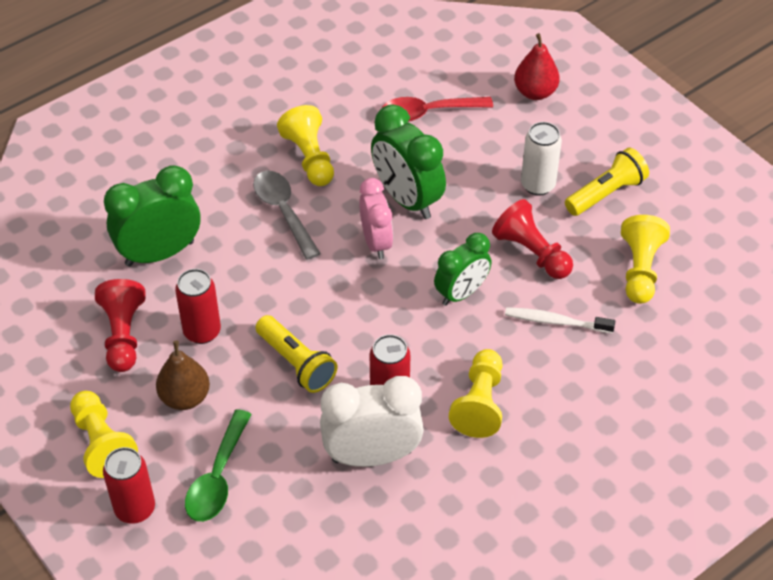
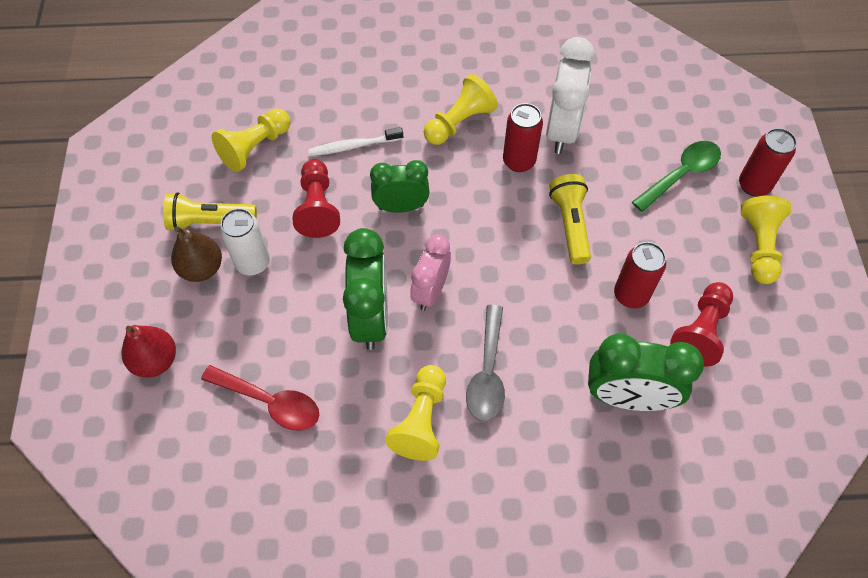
camera: 145 degrees left, 10 degrees up
(185, 397) = (675, 246): brown pear -> brown pear (202, 268)
(372, 456) = (561, 130): white clock -> white clock turned 105 degrees counterclockwise
(556, 321) = (353, 146): white toothbrush -> white toothbrush turned 120 degrees clockwise

